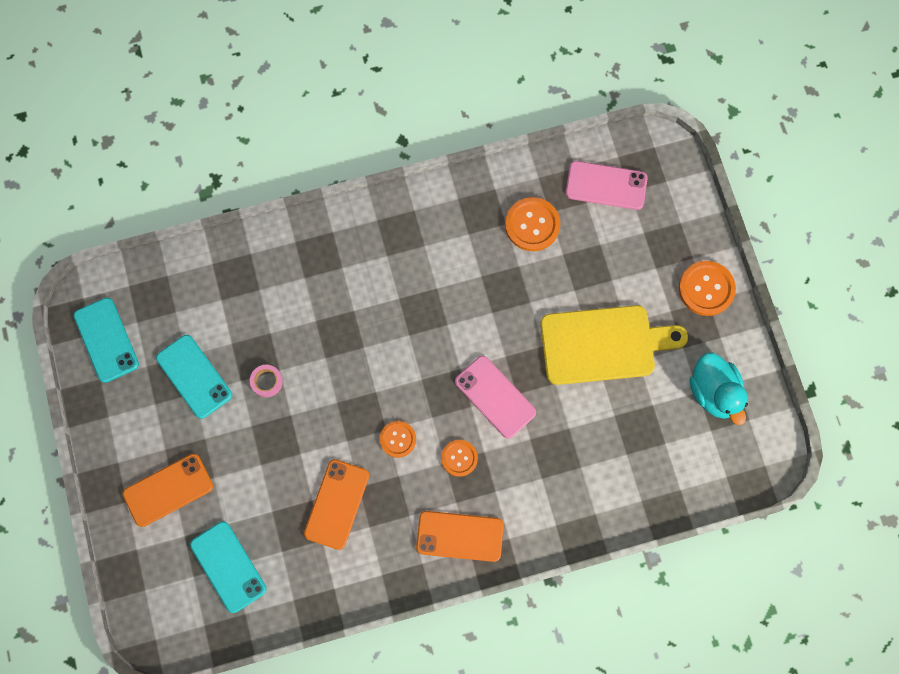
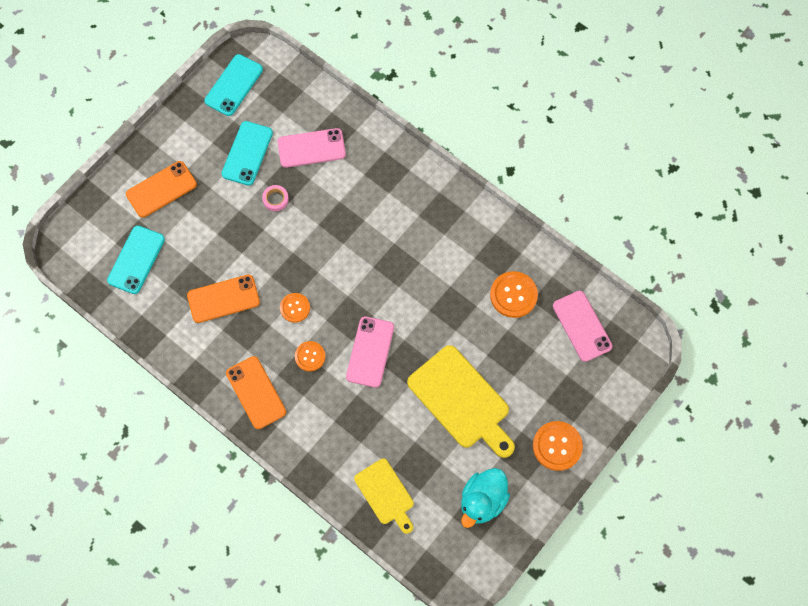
camera: 55 degrees right, 5 degrees down
(168, 490) = (161, 189): orange phone -> orange phone turned 60 degrees counterclockwise
(237, 309) = (311, 148): none -> pink phone
(648, 478) = (385, 494): none -> yellow cutting board

